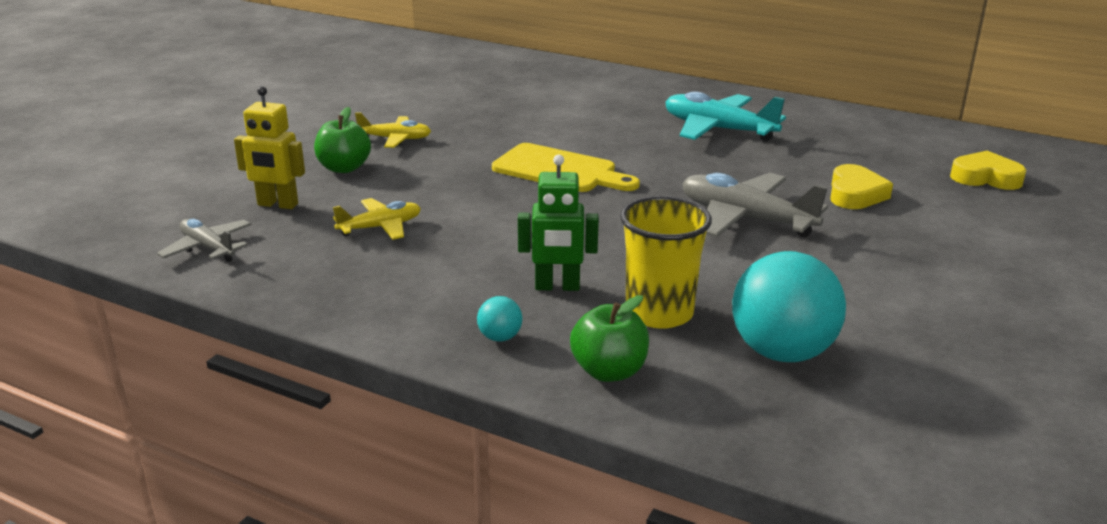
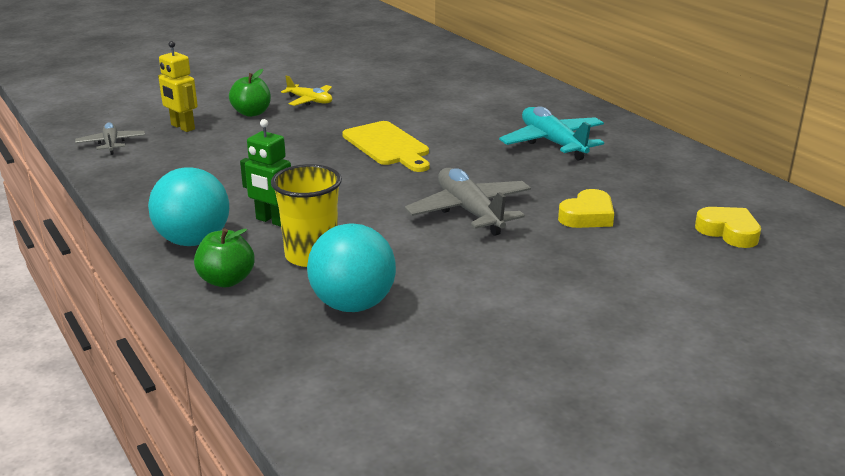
camera: 30 degrees right, 0 degrees up
(380, 227) = (221, 156): yellow plane -> none
(500, 337) = (194, 241): turquoise ball -> turquoise ball, size x2.36

